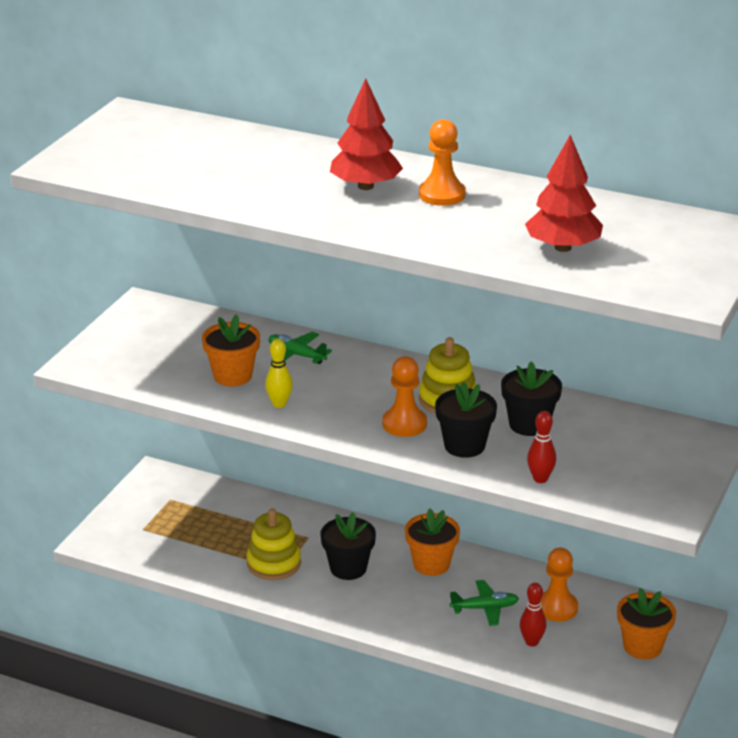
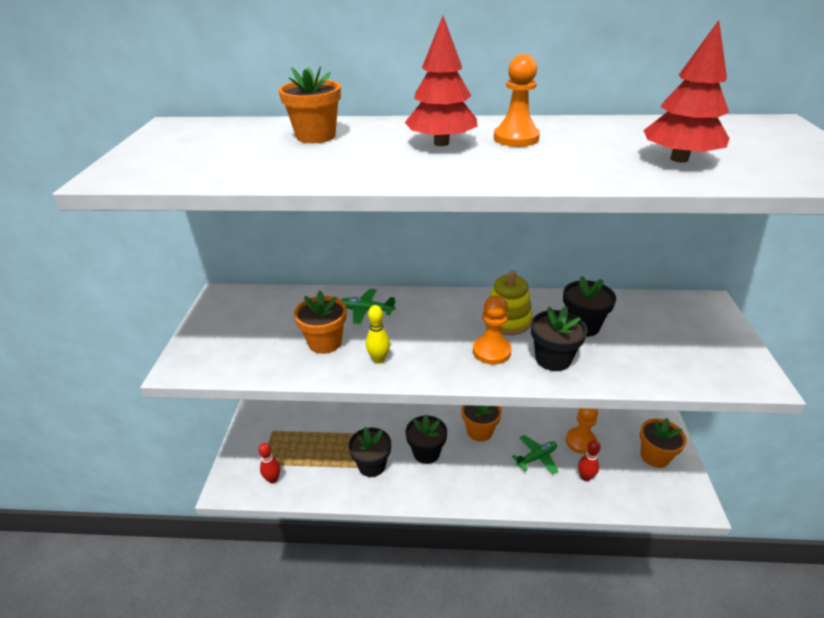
camera: 20 degrees left, 5 degrees up
(256, 154) = (316, 136): none -> orange flower pot
(273, 563) = (372, 465): yellow stacking toy -> black flower pot
(540, 479) = (635, 374): red bowling pin -> red bowling pin (273, 479)

